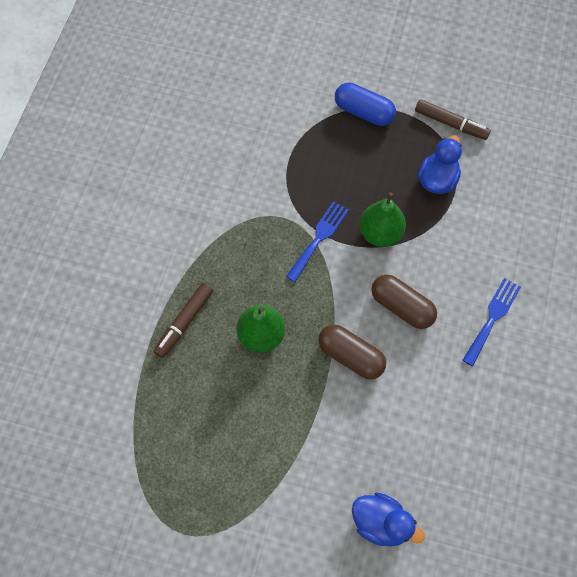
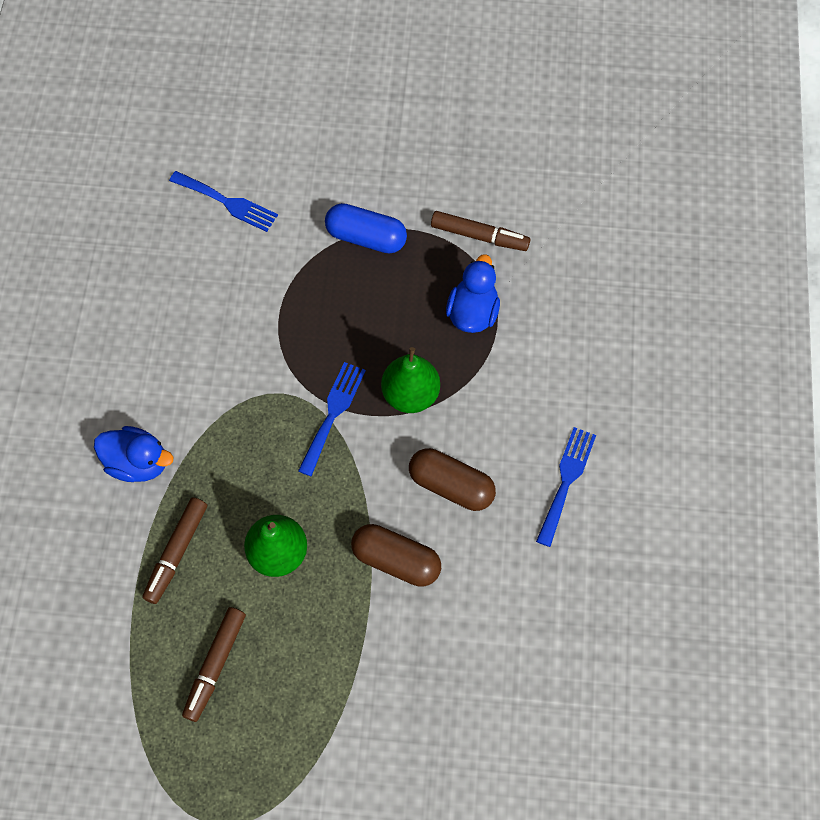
camera: 10 degrees left, 0 degrees up
(200, 412) = (215, 665): none -> brown marker
(263, 71) = (227, 202): none -> blue fork
(381, 523) = (464, 765): blue duck -> blue duck (138, 463)

